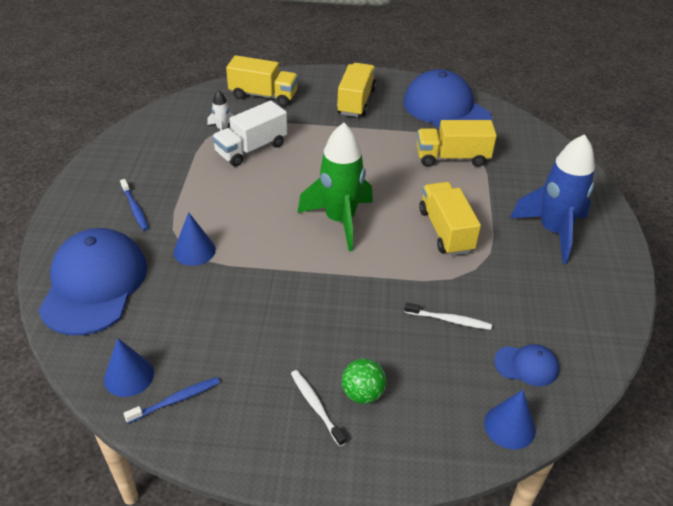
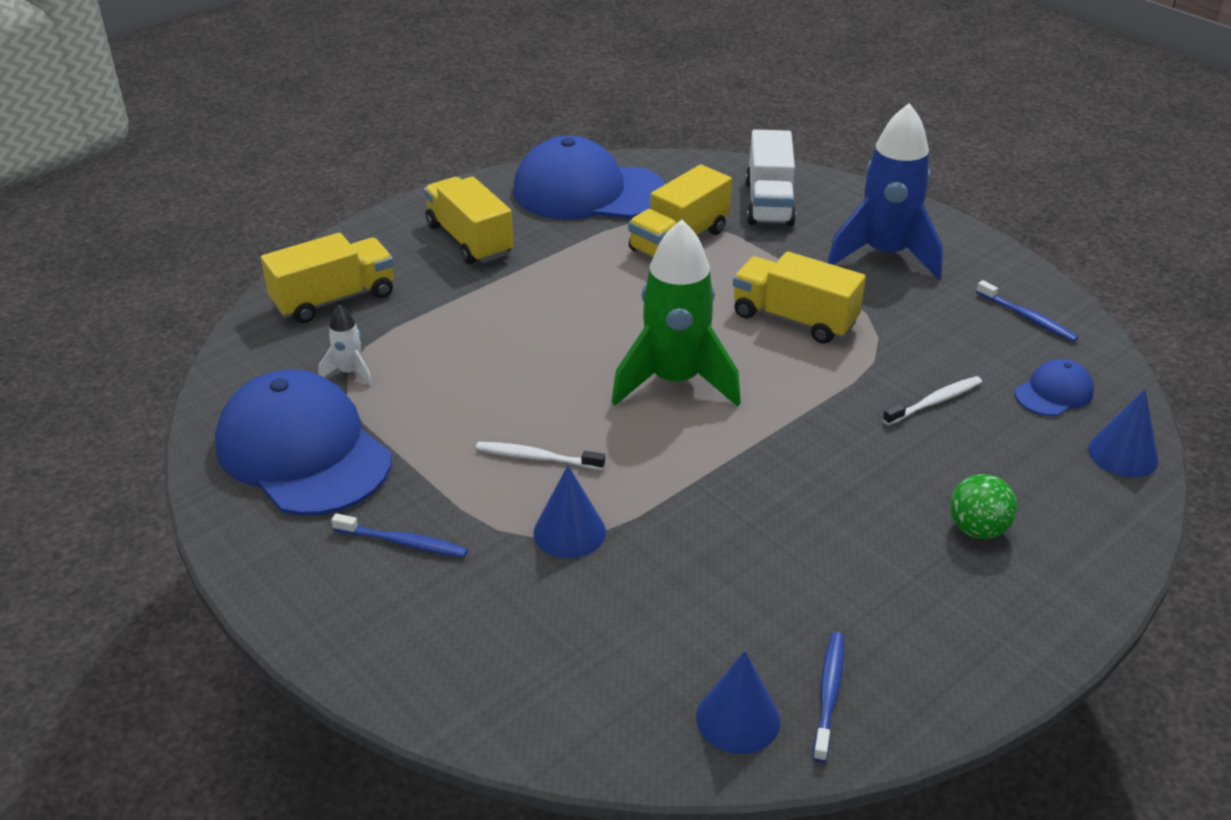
camera: 45 degrees left, 5 degrees down
(94, 285) = (514, 665): blue cap -> blue cap (303, 451)
(251, 149) = (432, 372): white truck -> white truck (769, 203)
(316, 406) = (961, 577): white toothbrush -> white toothbrush (537, 458)
(582, 318) = (1027, 317): none -> blue toothbrush

